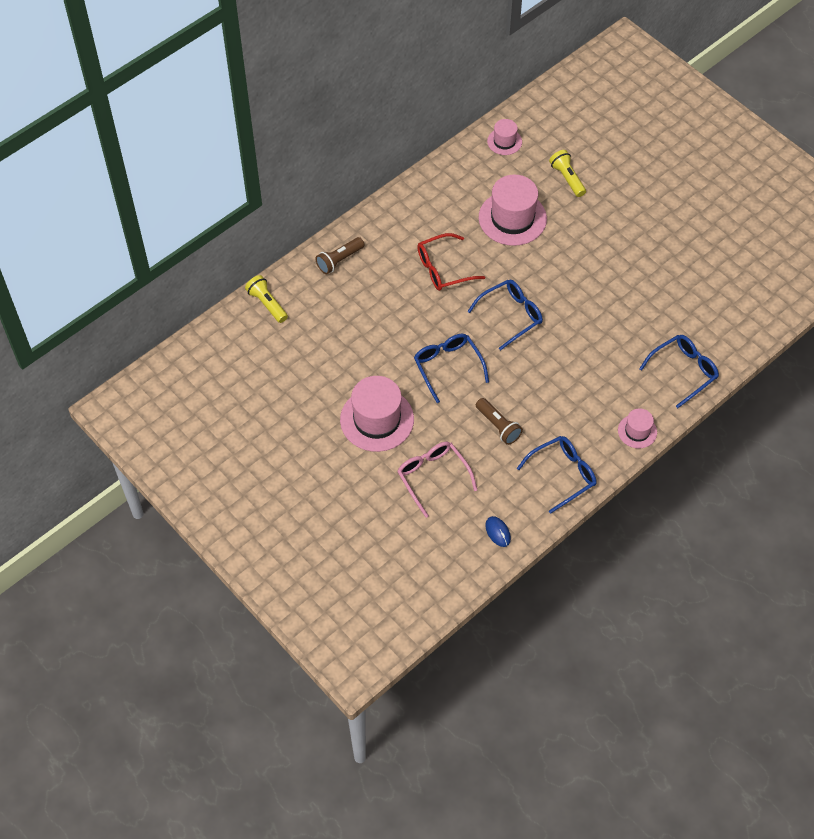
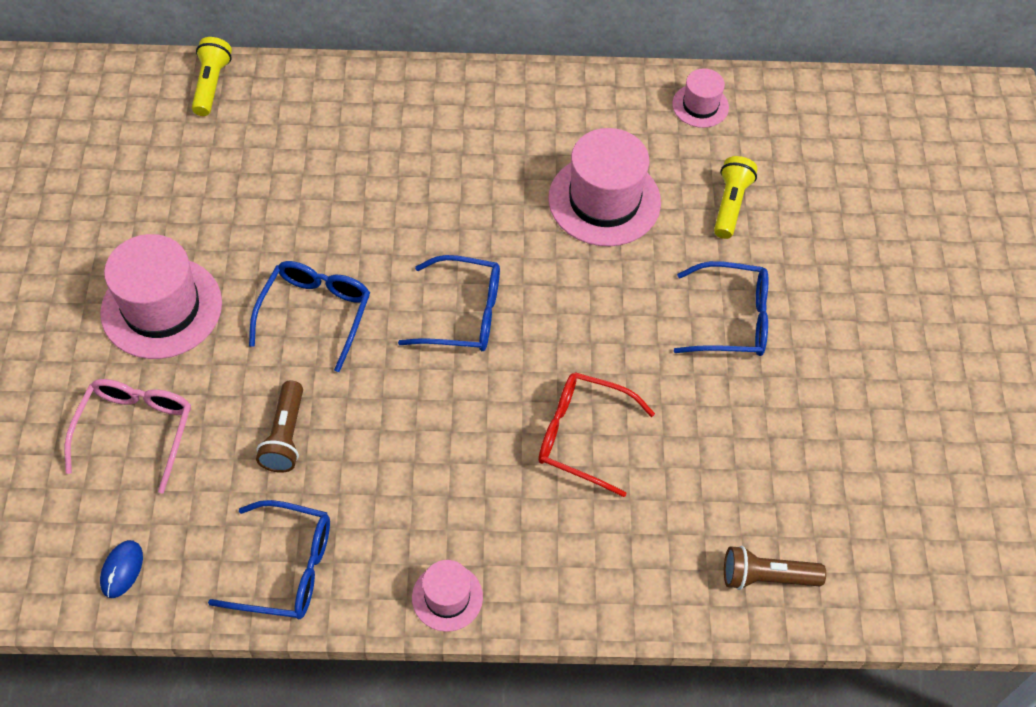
camera: 40 degrees right, 0 degrees up
(339, 260) = (345, 97): brown flashlight -> brown flashlight (766, 577)
(443, 269) = (450, 196): red glasses -> red glasses (582, 436)
(683, 371) = (603, 571): blue glasses -> blue glasses (732, 319)

